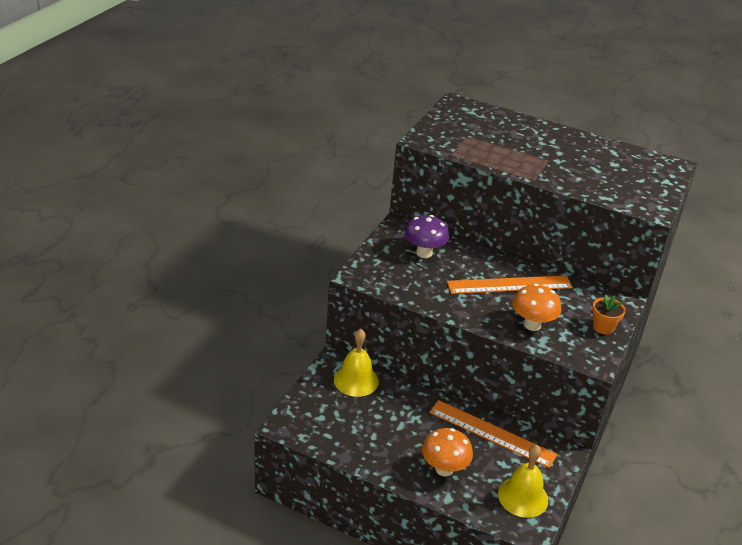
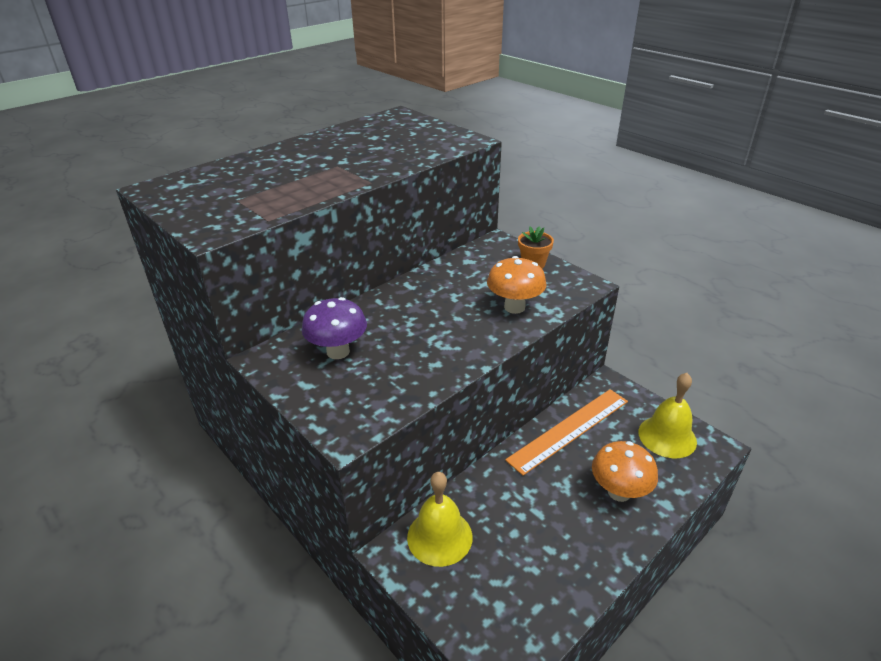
camera: 65 degrees left, 0 degrees up
(509, 285) = (438, 302): orange ruler -> none

